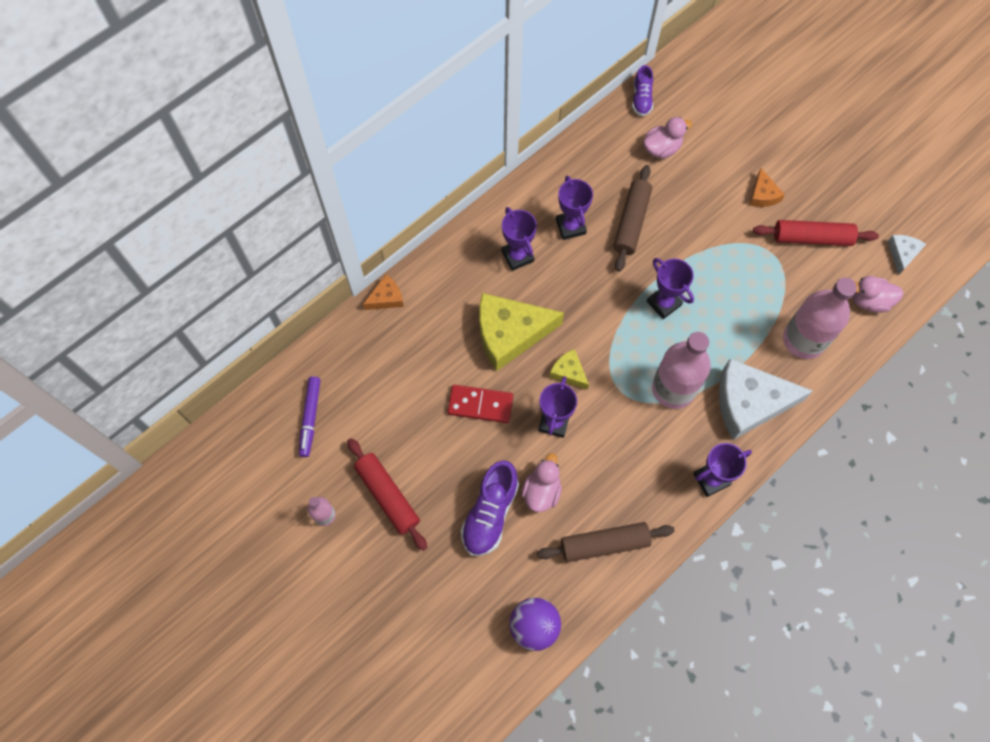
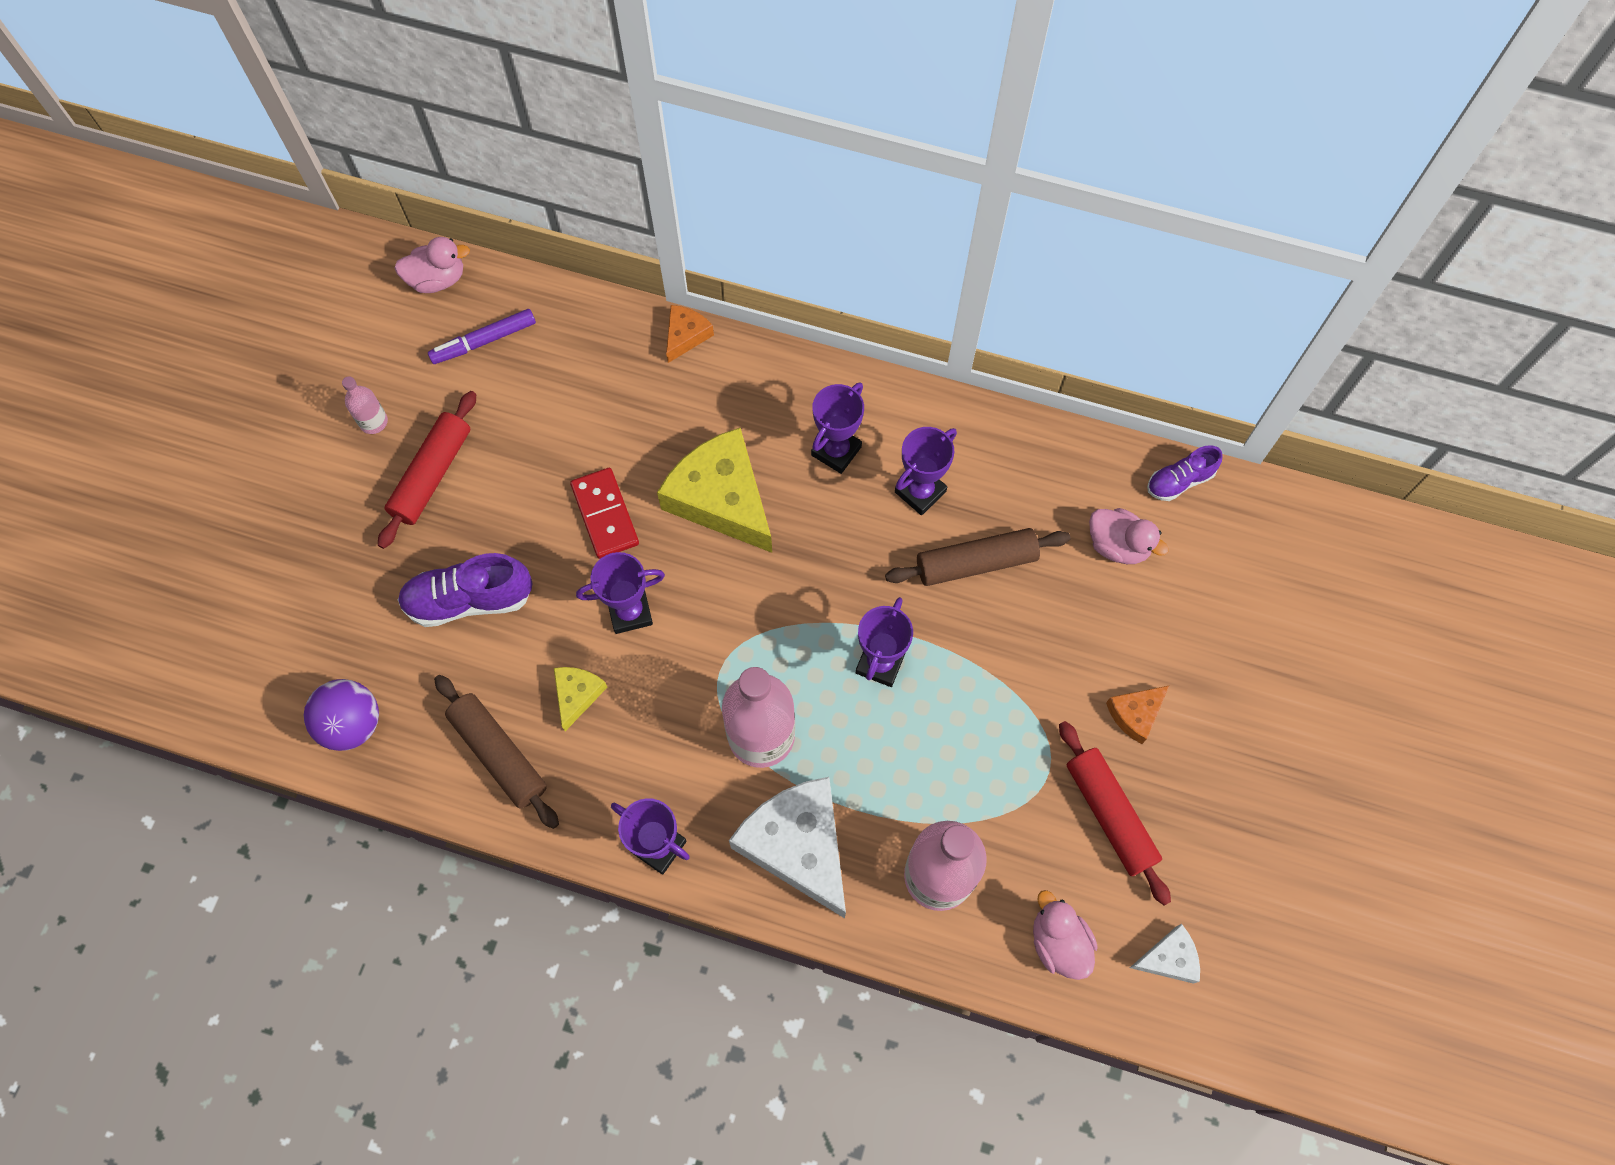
camera: 60 degrees right, 0 degrees up
(386, 298) = (686, 335): orange cheese -> orange cheese turned 90 degrees counterclockwise
(541, 491) = (529, 644): pink duck -> pink duck (437, 279)
(568, 372) = (709, 595): yellow cheese -> yellow cheese (577, 695)

